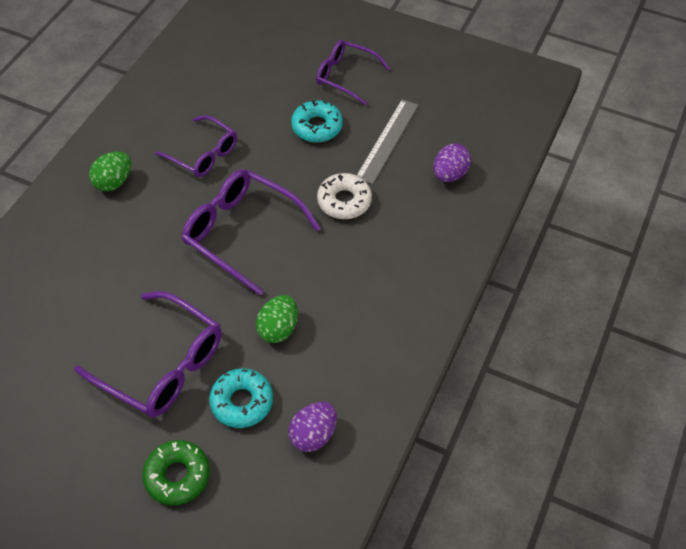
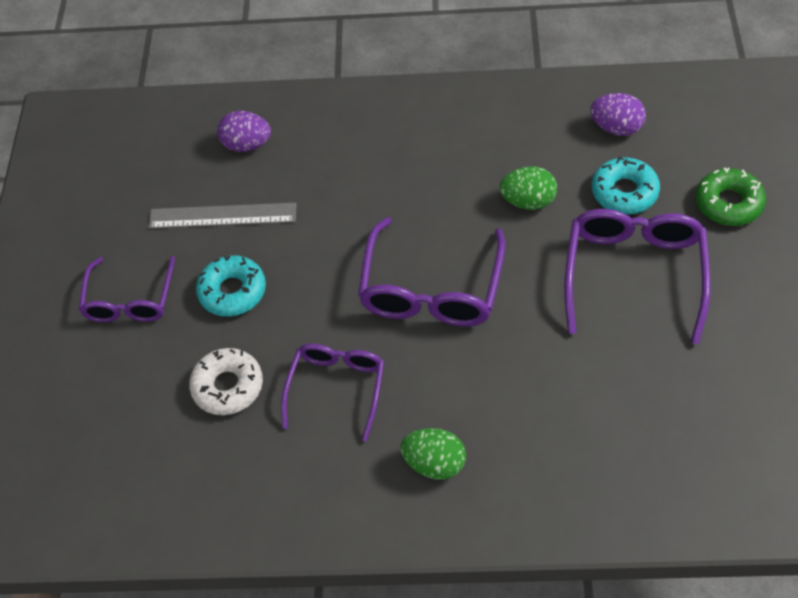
camera: 110 degrees left, 0 degrees up
(344, 201) = (334, 218): white donut -> white donut (228, 386)

